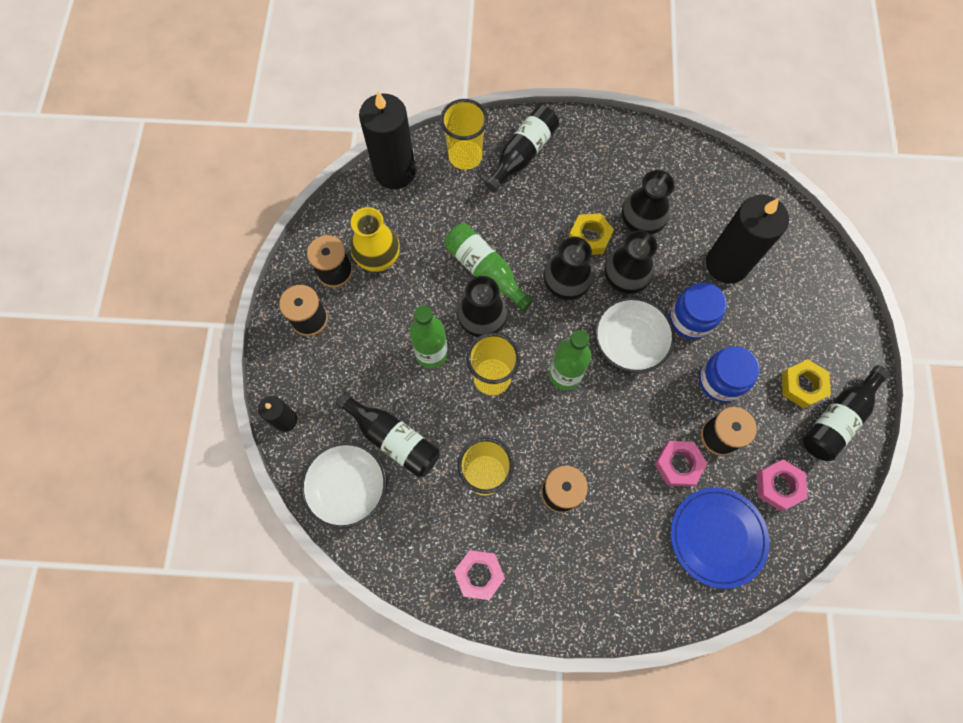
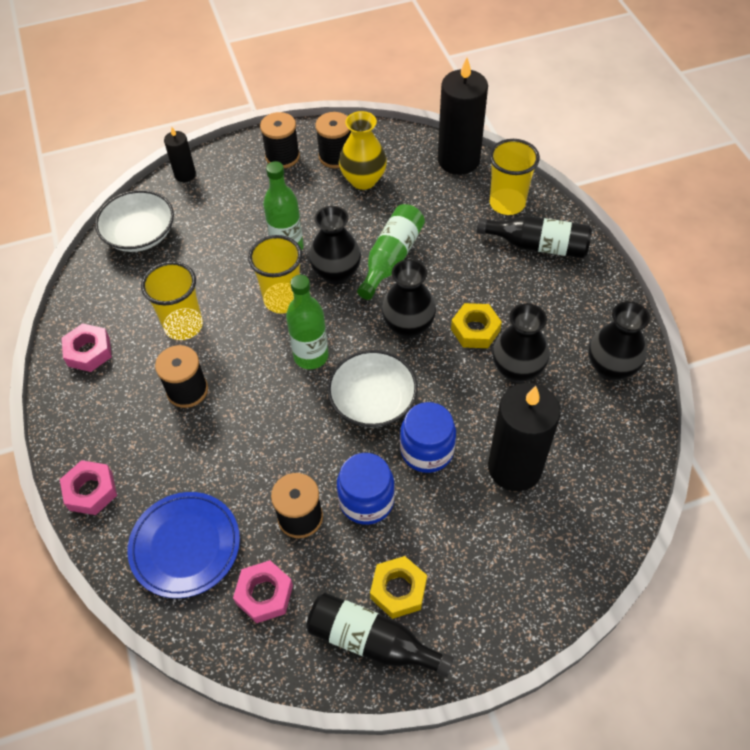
camera: 70 degrees right, 15 degrees down
(393, 438) = (195, 248): black bottle -> none
(623, 280) = (441, 374): black vase -> black vase (611, 368)
(678, 464) = (253, 486): pink nut -> pink nut (91, 491)

